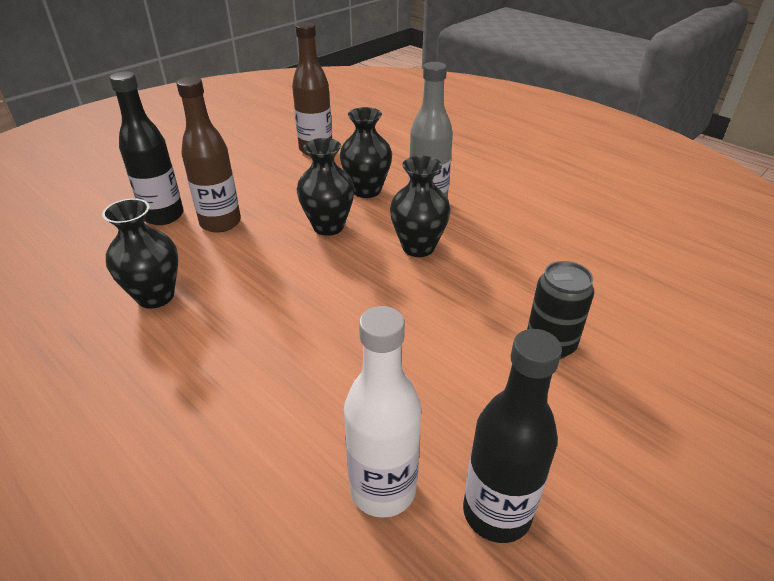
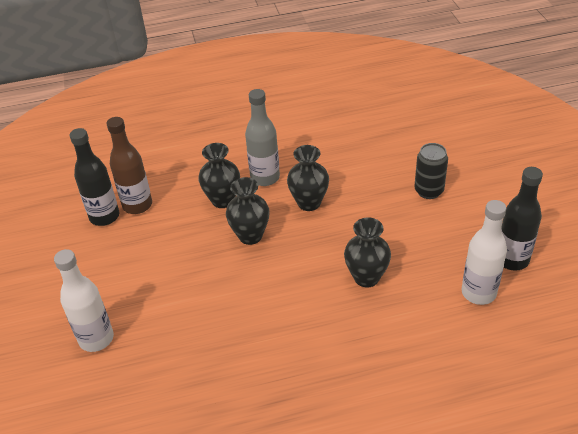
camera: 55 degrees left, 5 degrees up
(128, 193) = (96, 339): none -> white bottle
(155, 296) = (259, 349): black vase -> black vase (366, 277)
(163, 216) = (155, 323): black bottle -> black bottle (104, 216)
(220, 223) = (195, 291): brown bottle -> none

